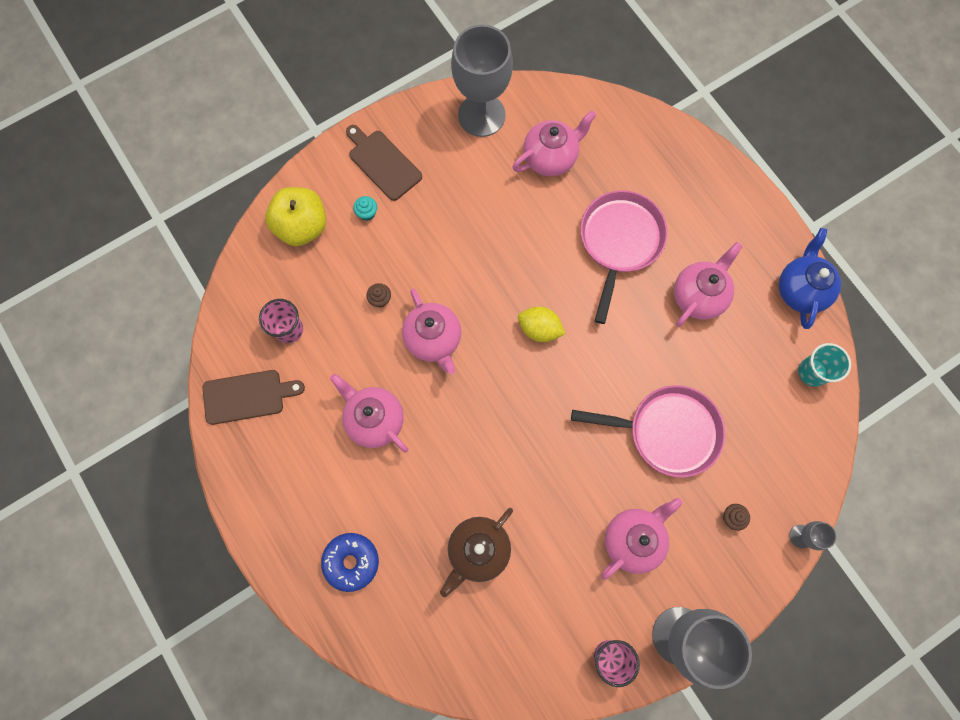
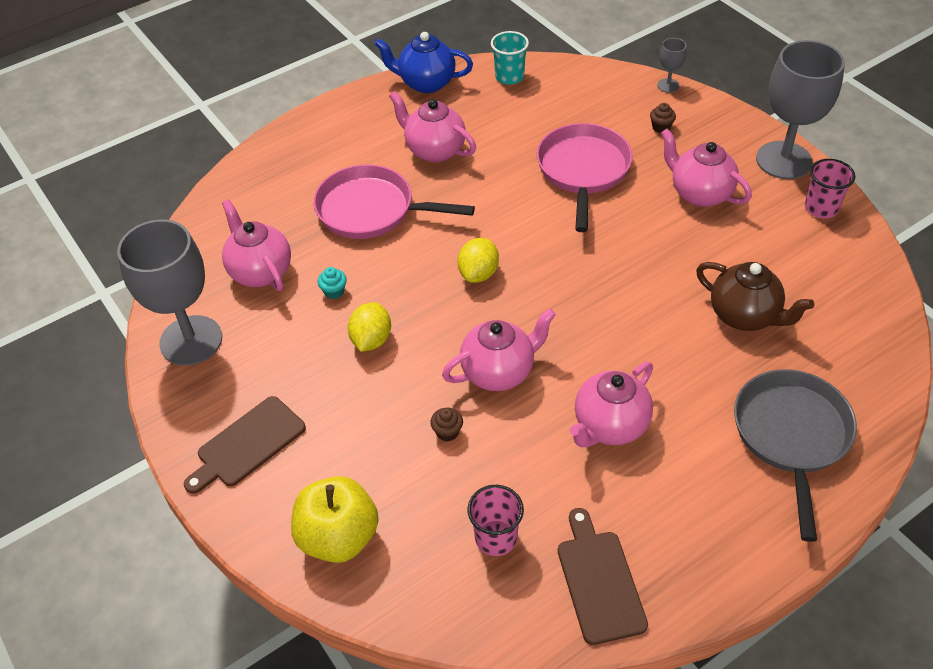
camera: 90 degrees left, 25 degrees down
(351, 562) = (791, 436): blue donut -> grey pan
(367, 213) = (322, 457): turquoise cupcake -> turquoise cupcake (334, 291)
(473, 244) = (371, 340): none -> yellow lemon

